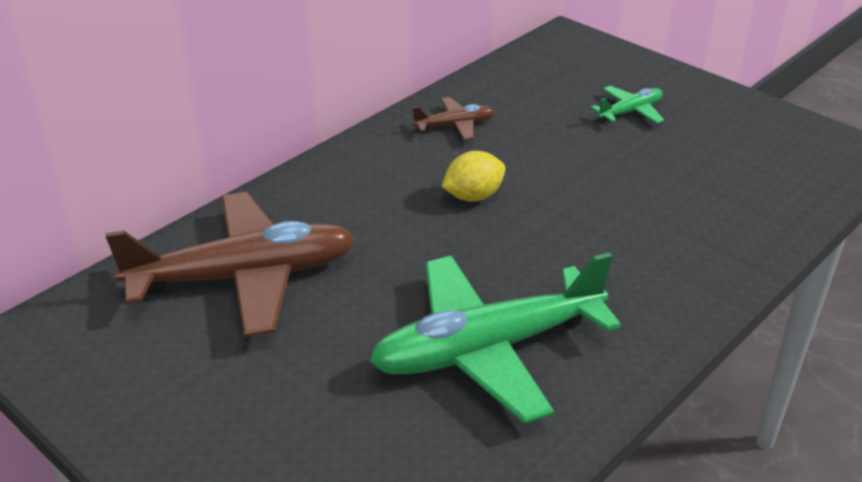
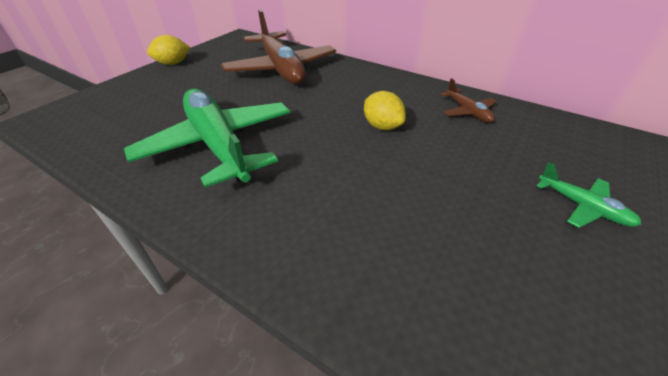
camera: 80 degrees right, 5 degrees up
(132, 443) = (173, 63): none -> yellow lemon

